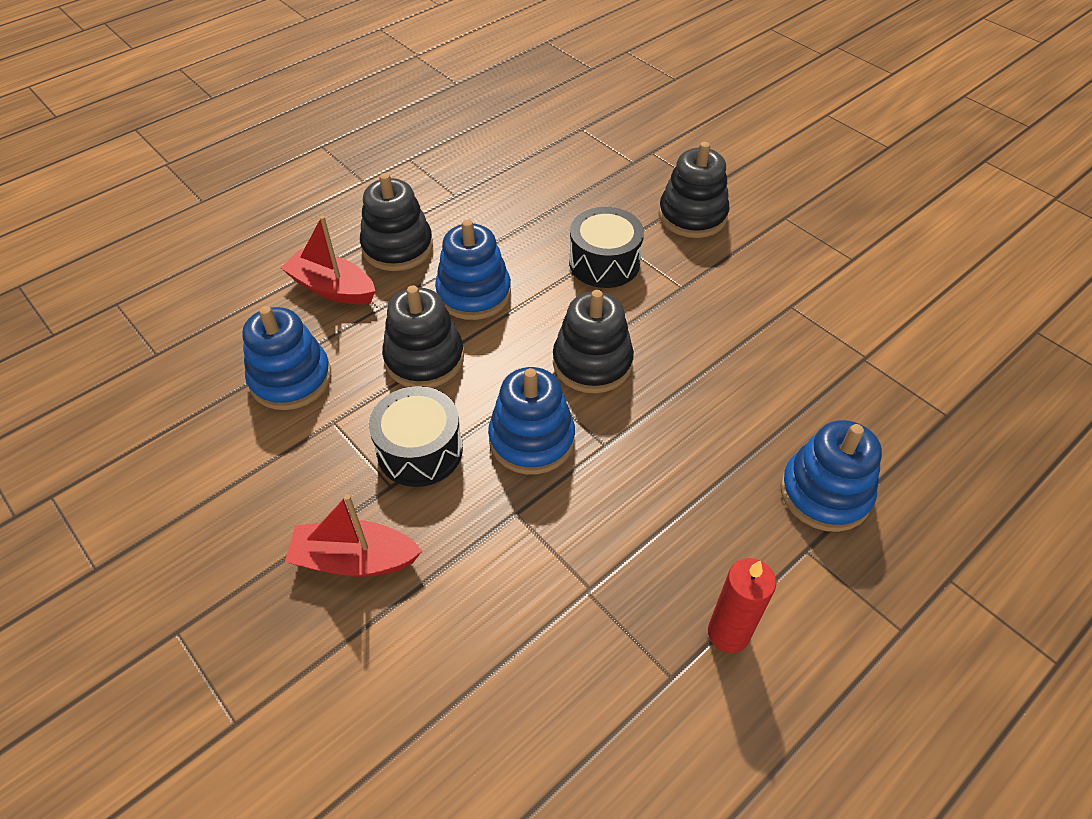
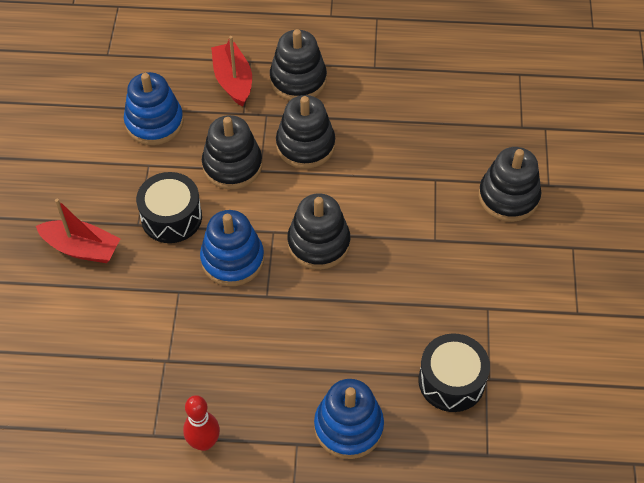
camera: 45 degrees right, 5 degrees up
(354, 559) = (82, 248): red boat -> red boat turned 150 degrees clockwise
(474, 293) = (305, 145): blue stacking toy -> black stacking toy
(604, 263) = (407, 185): black drum -> black drum (451, 381)
(728, 633) = (204, 442): red candle -> red bowling pin

